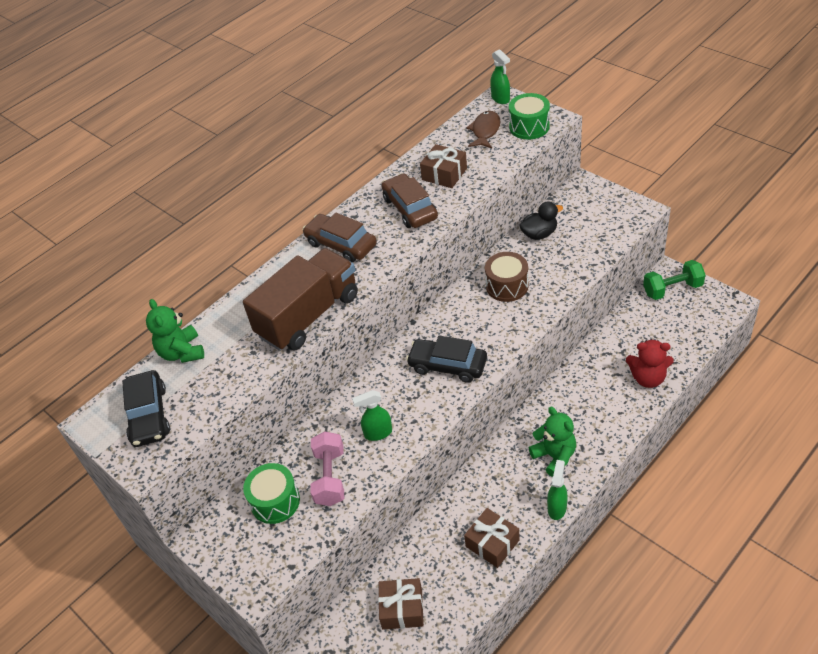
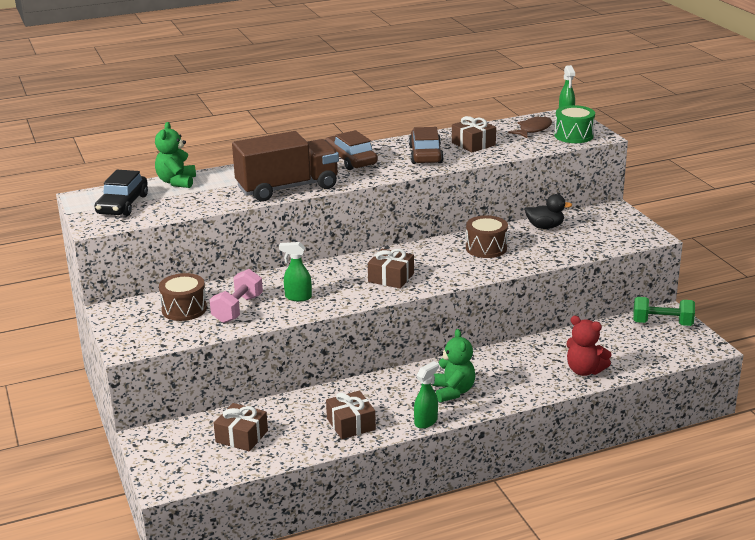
camera: 20 degrees right, 20 degrees down
(275, 501) = (184, 309): green drum -> brown drum
(447, 365) = (391, 277): black car -> brown gift

